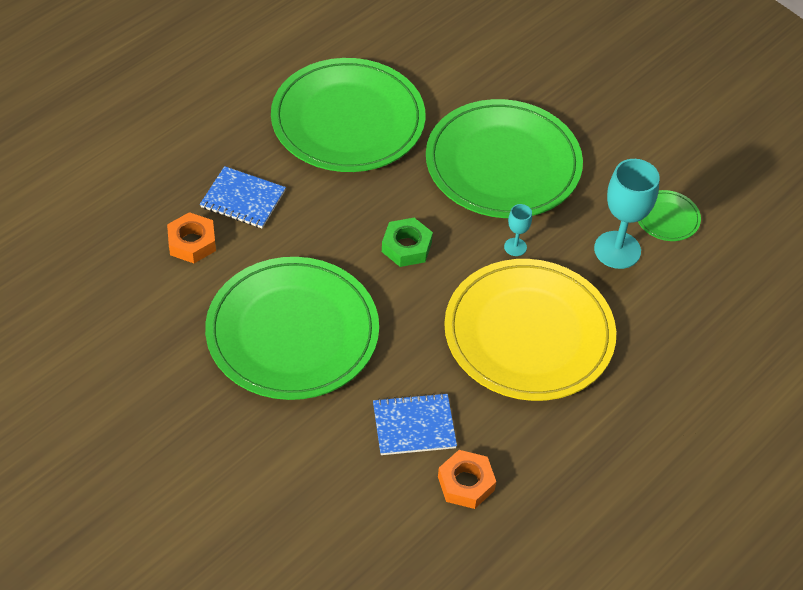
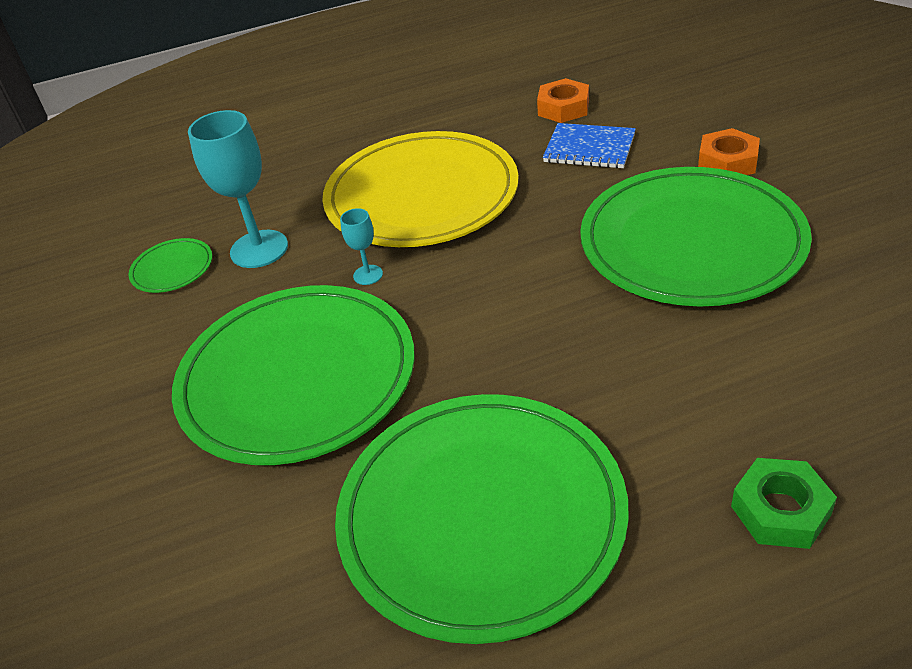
camera: 145 degrees left, 10 degrees down
(192, 242) = (813, 373): orange nut -> orange nut (727, 162)
(243, 199) = (715, 420): blue notebook -> none
(406, 247) = (500, 302): green nut -> green nut (780, 510)

